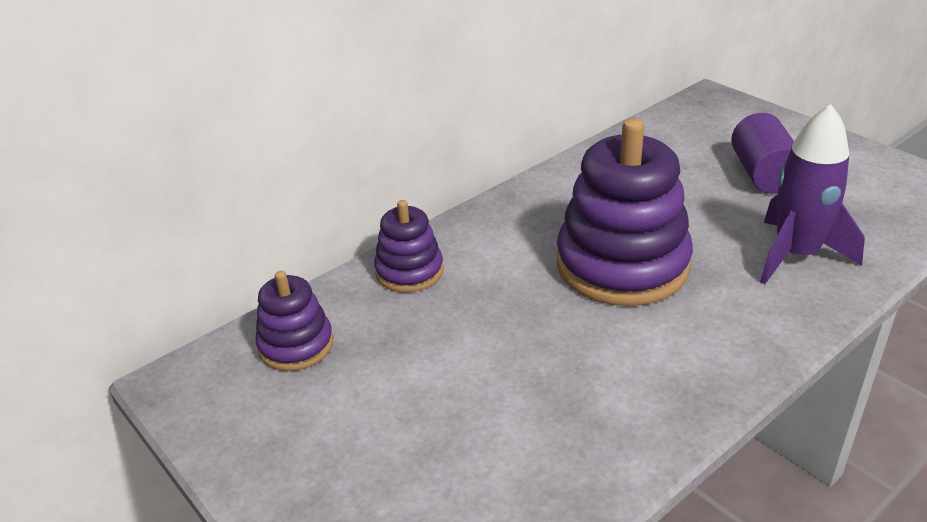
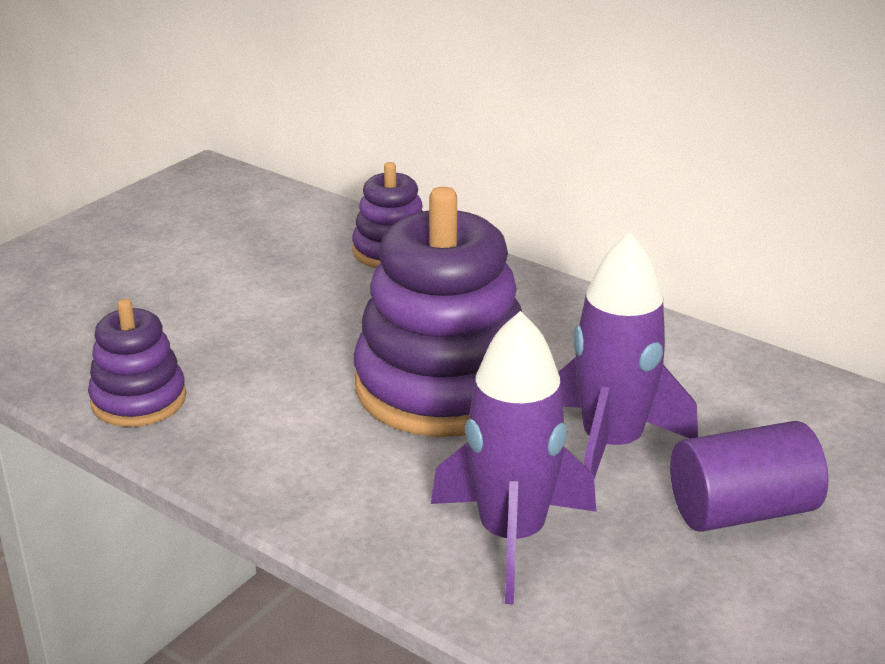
camera: 75 degrees right, 5 degrees down
(296, 345) = (261, 213): purple stacking toy -> purple stacking toy (139, 400)
(698, 206) = (611, 445): none -> purple rocket

